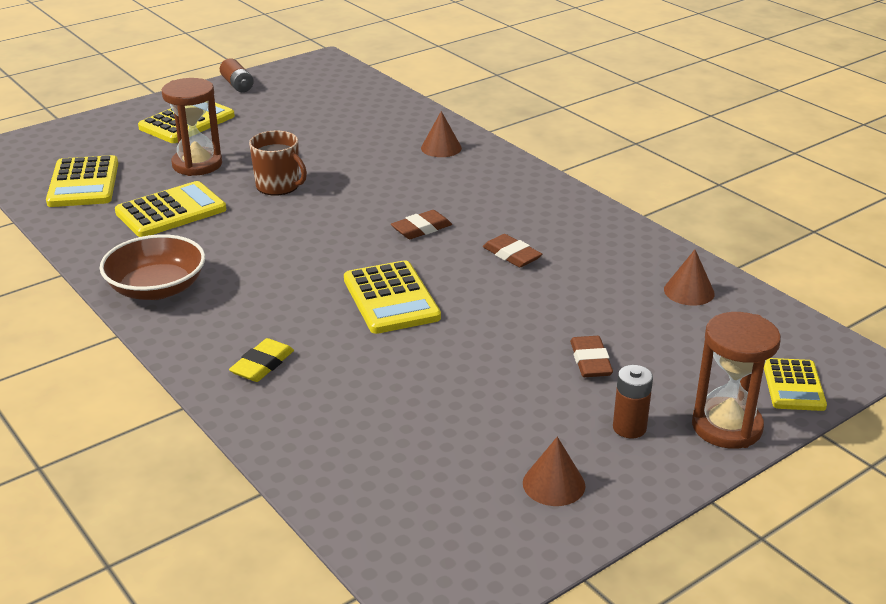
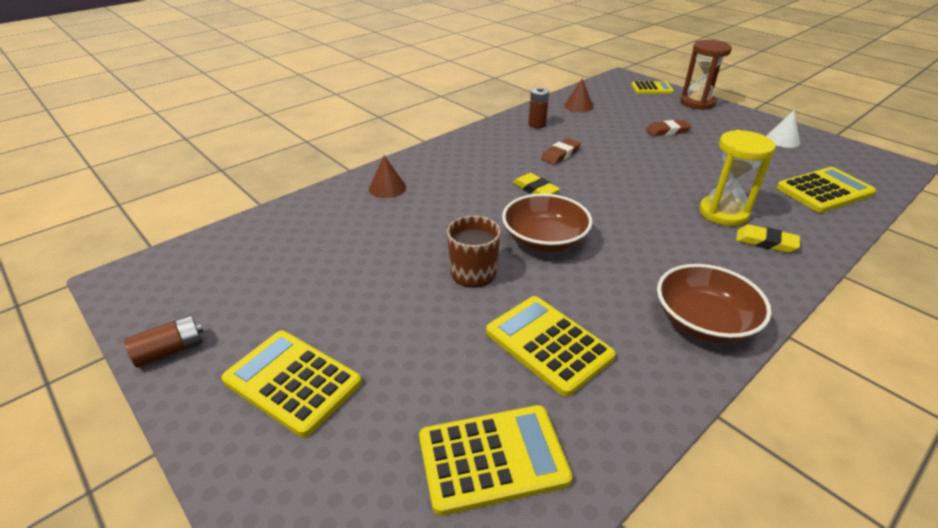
camera: 95 degrees left, 5 degrees up
(197, 164) = (427, 345): brown hourglass -> none
(316, 224) = (544, 240): none -> brown bowl
(334, 350) = (723, 213): none -> yellow hourglass
(391, 298) = (643, 195): yellow calculator -> yellow calculator (824, 191)
(421, 229) = (535, 189): brown eraser -> yellow eraser
(553, 484) = (782, 140): brown cone -> white cone
(629, 428) = (719, 123): brown battery -> brown battery (537, 124)

